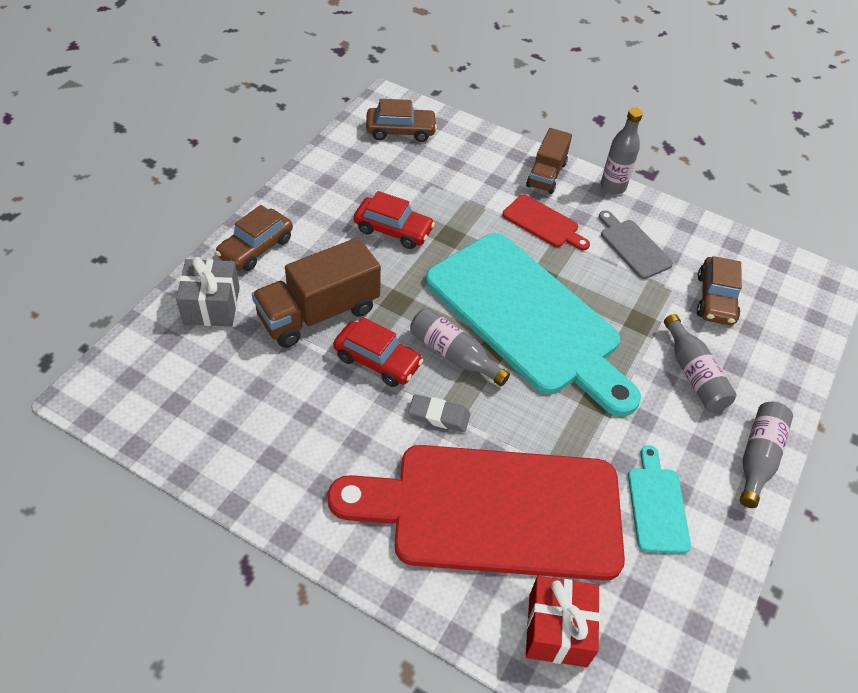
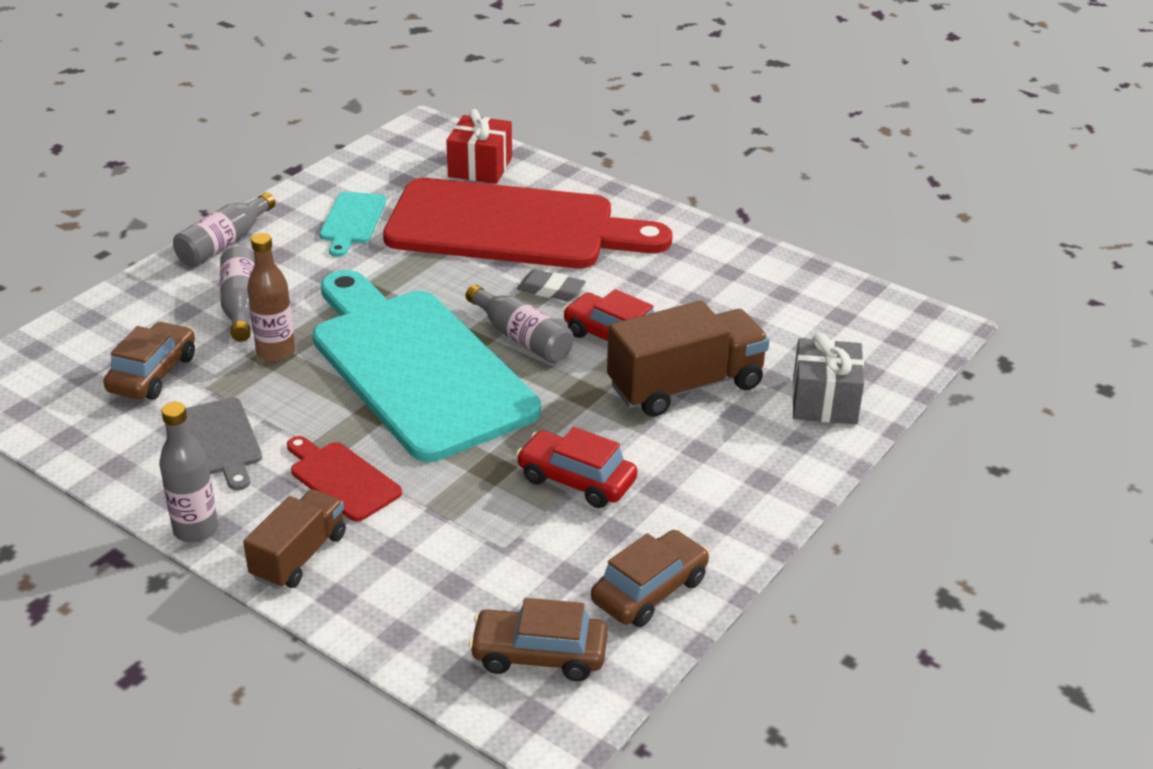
camera: 170 degrees left, 15 degrees down
(256, 248) = (779, 466): brown car -> brown car (649, 590)
(639, 326) = (276, 352): none -> brown bottle

